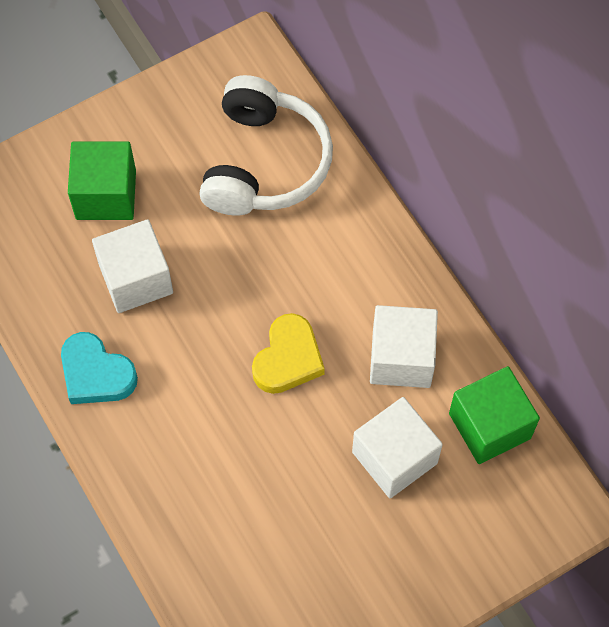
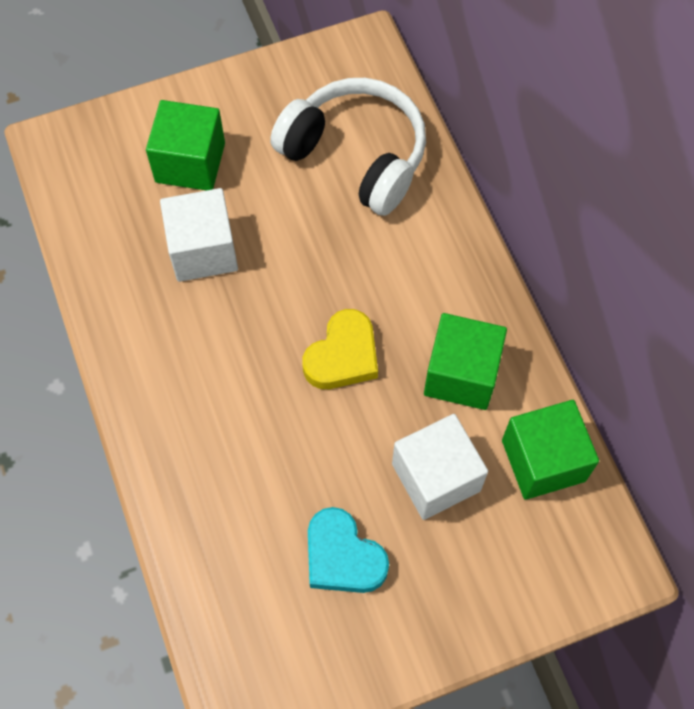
camera: 10 degrees right, 0 degrees up
(96, 374) = (143, 339): turquoise heart -> turquoise heart (343, 556)
(264, 163) = (356, 155): white headphones -> white headphones turned 75 degrees counterclockwise
(401, 358) = (461, 374): white cube -> green cube

